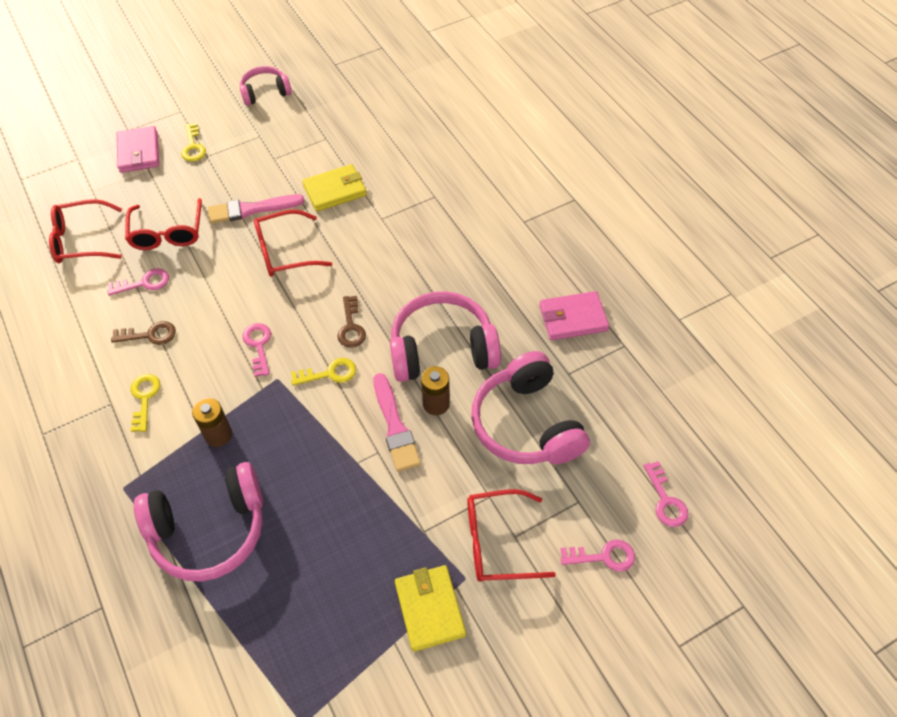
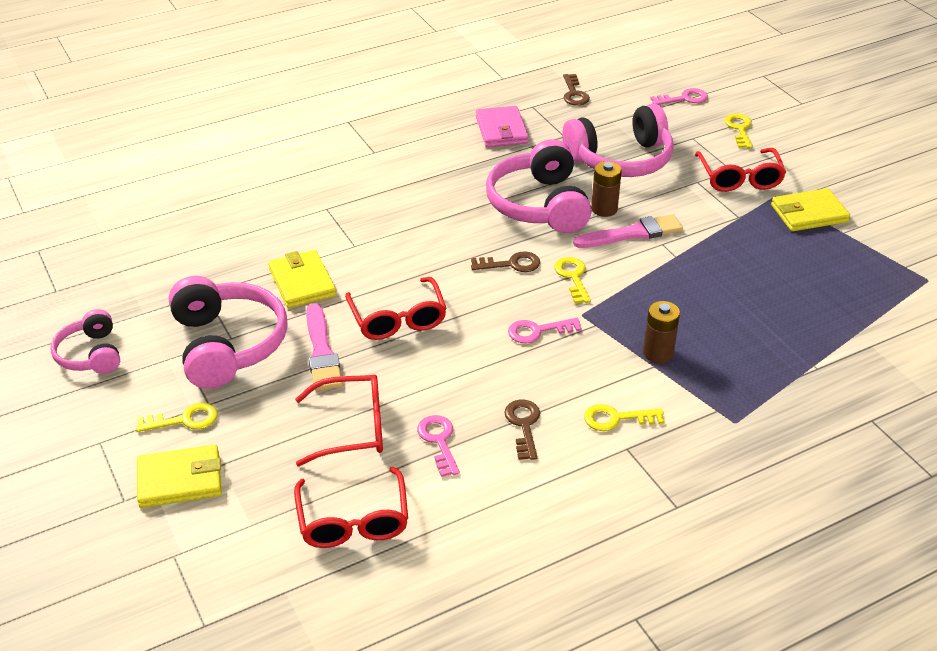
camera: 90 degrees left, 15 degrees down
(139, 152) = (180, 480): pink wallet -> yellow wallet
(209, 530) = (769, 350): pink headphones -> pink headphones (227, 345)
(603, 556) = (739, 129): pink key -> yellow key
(657, 385) = (574, 93): none -> brown key

